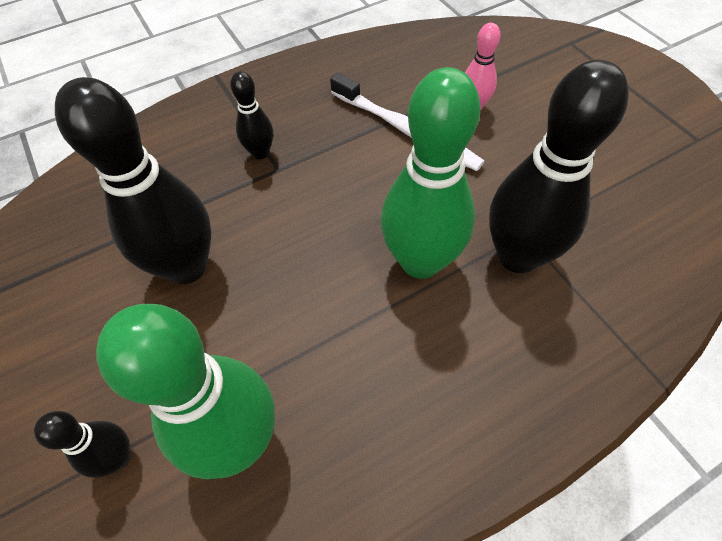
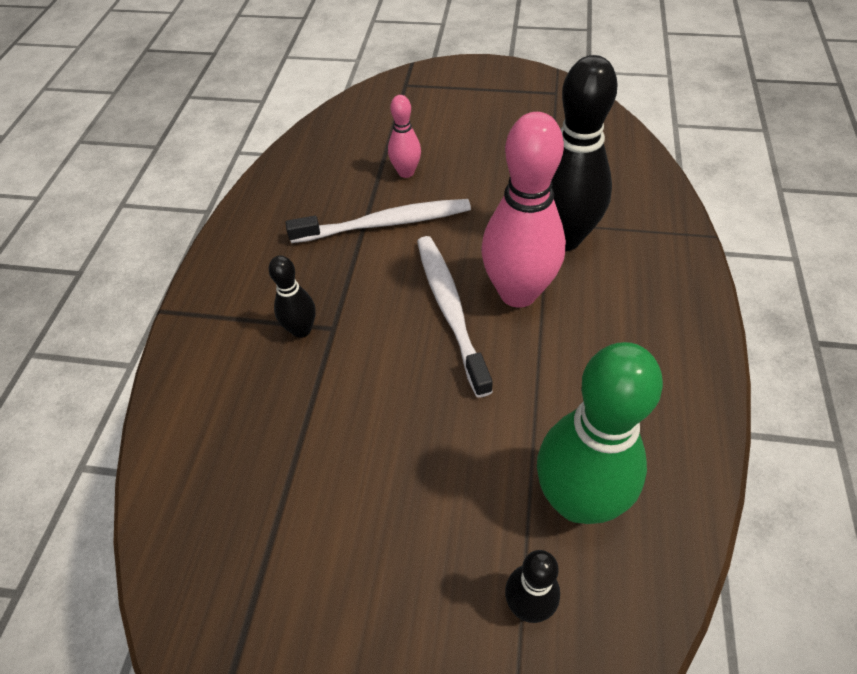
camera: 50 degrees left, 5 degrees down
(187, 267) = (375, 453): black bowling pin -> none
(359, 226) = (450, 309): none -> white toothbrush
(420, 261) = (518, 293): green bowling pin -> pink bowling pin

